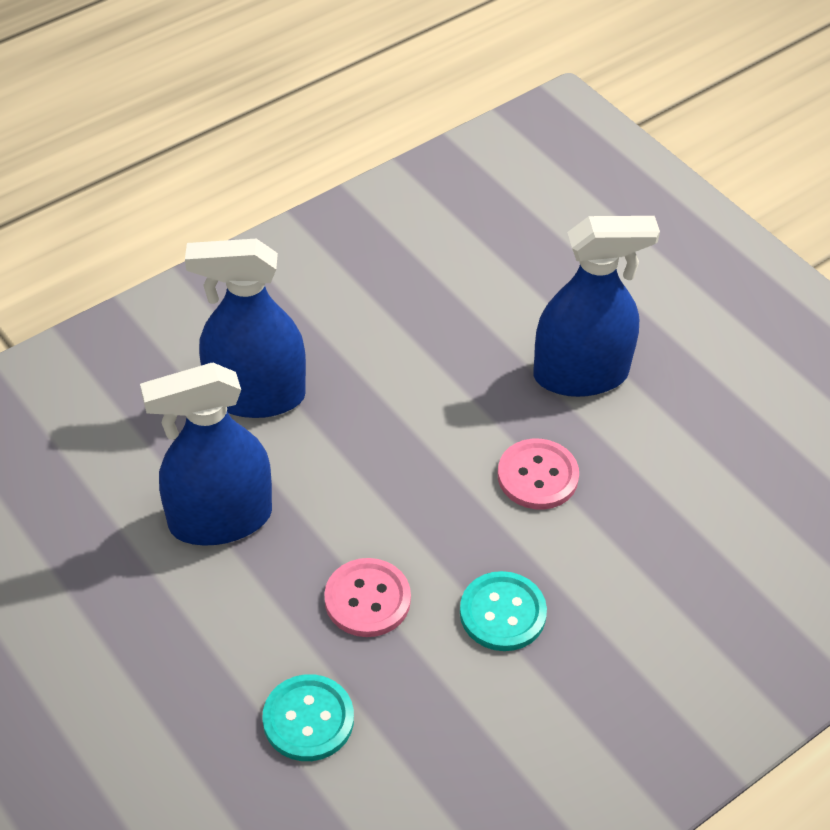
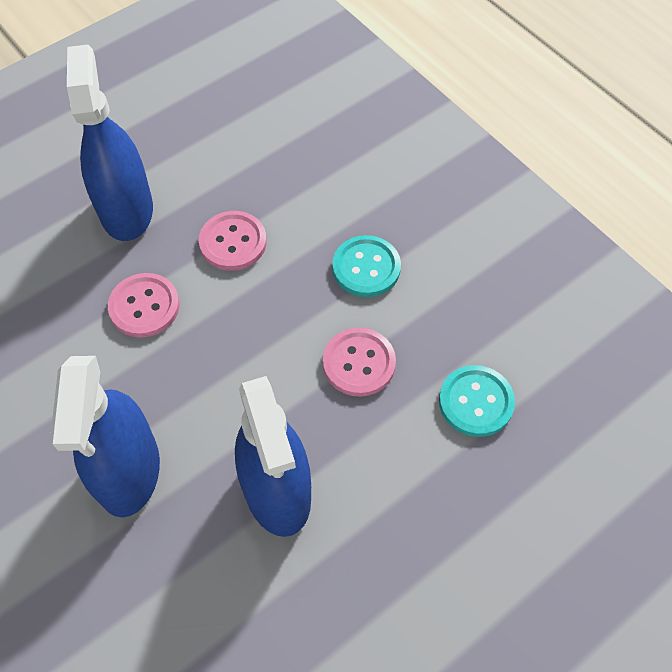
camera: 90 degrees left, 10 degrees up
(448, 398) = (144, 306): none -> pink button

